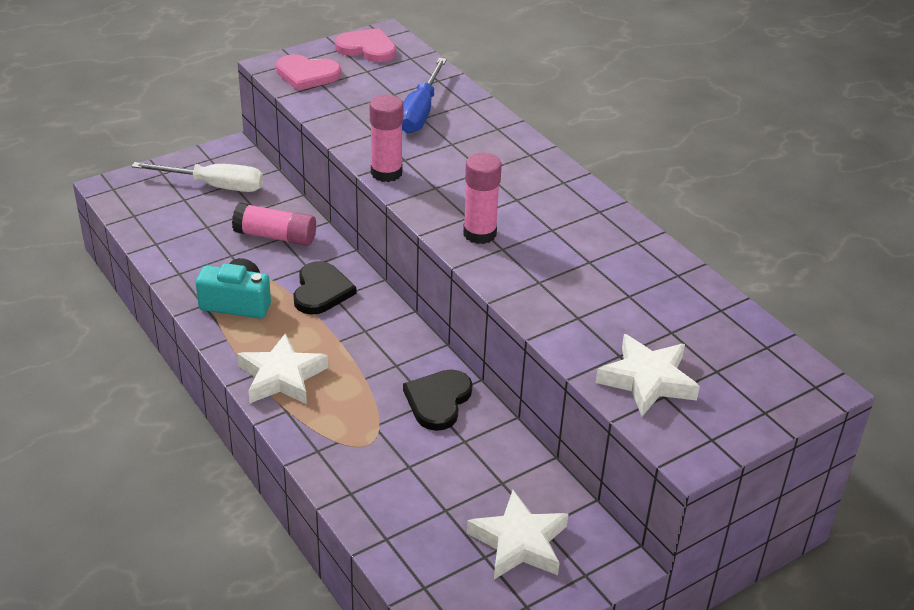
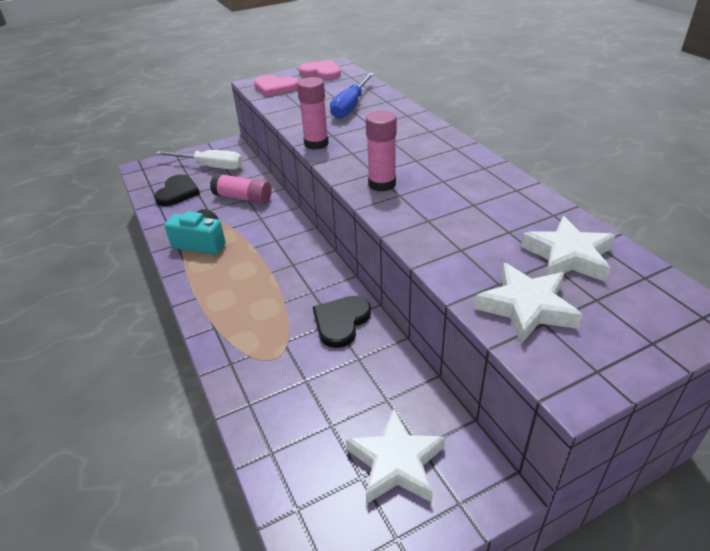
camera: 10 degrees right, 0 degrees up
(281, 377) = (218, 299): white star -> white star (568, 256)
(321, 291) = (266, 235): black heart -> black heart (177, 192)

